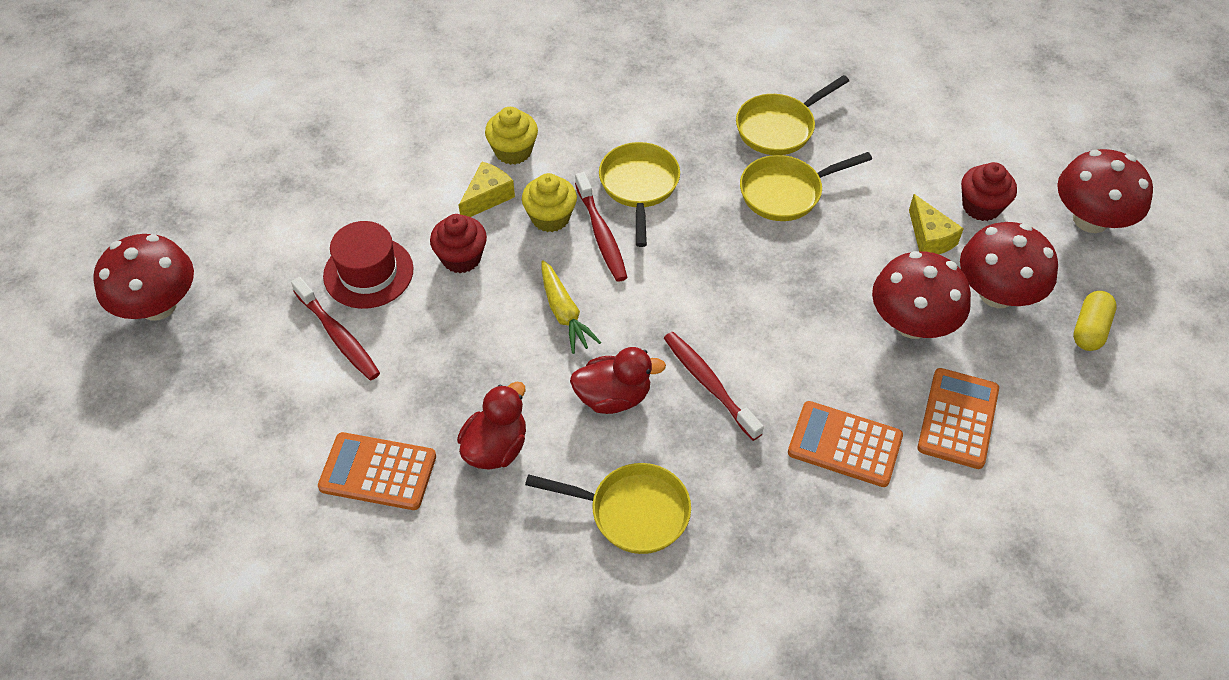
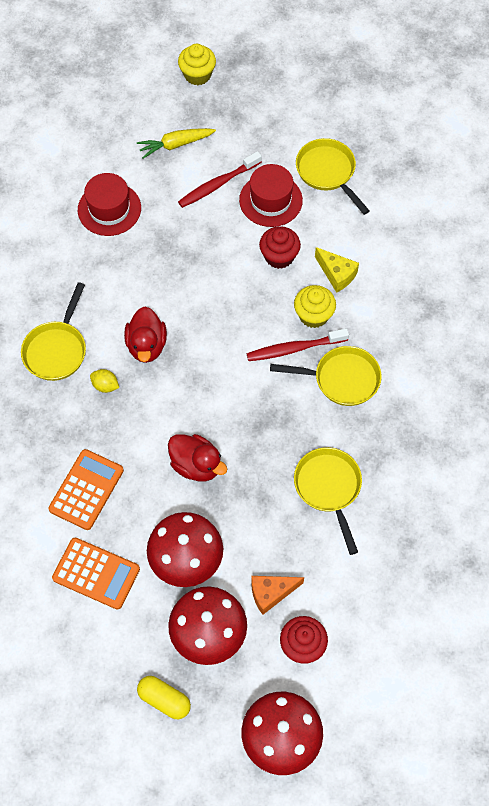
camera: 95 degrees right, 10 degrees up
(158, 305) = (254, 85): red mushroom -> none
(378, 472) = (109, 209): orange calculator -> red hat
(496, 448) = (117, 274): red duck -> red duck (196, 465)
(513, 151) = (384, 293): yellow cupcake -> yellow cupcake (197, 75)
(564, 313) = (222, 319): yellow carrot -> yellow carrot (175, 145)
(683, 441) = (105, 385): none -> yellow lemon
(709, 384) = (149, 407): red toothbrush -> none
(779, 128) = (403, 494): yellow pan -> yellow pan (328, 172)
(929, 238) = (271, 593): yellow cheese -> orange cheese

